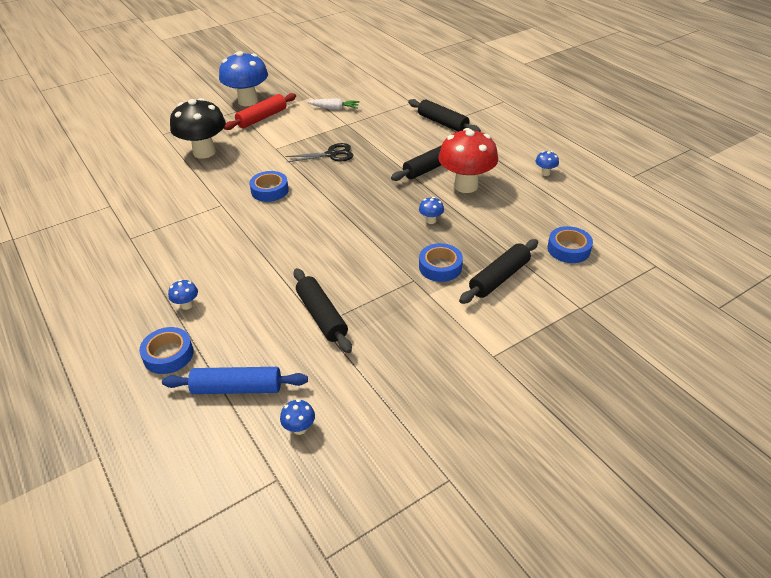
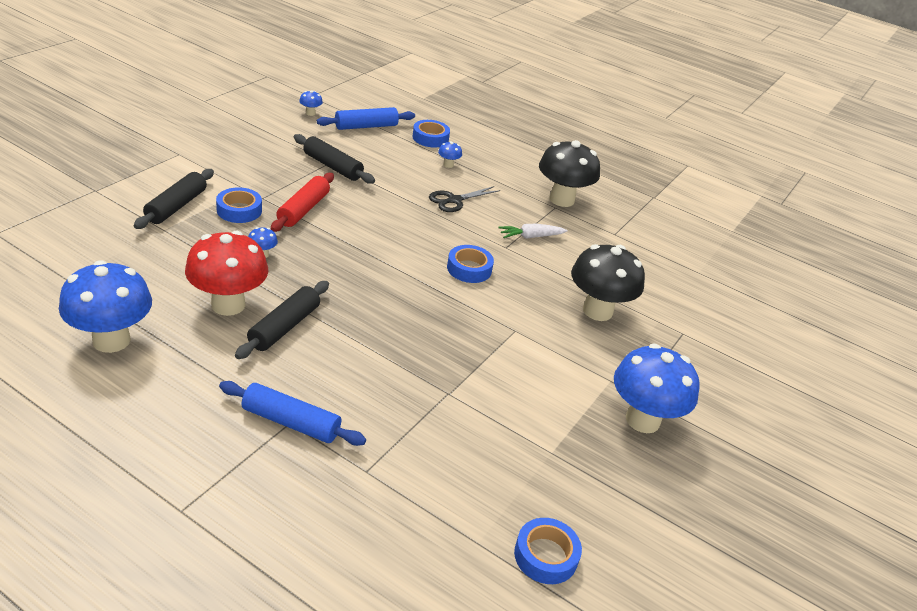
camera: 150 degrees right, 5 degrees down
(113, 245) = (561, 199): none -> black mushroom
(262, 118) = (585, 385): red rolling pin -> red rolling pin (303, 209)
(331, 154) = (433, 330): black scissors -> black scissors (454, 200)
(334, 108) = (492, 427): white carrot -> white carrot (530, 237)
(442, 123) = (291, 422): black rolling pin -> blue rolling pin
(545, 173) = (111, 340): blue mushroom -> blue mushroom, size x2.45
(568, 249) = (96, 240): blue tape -> blue tape (545, 556)

